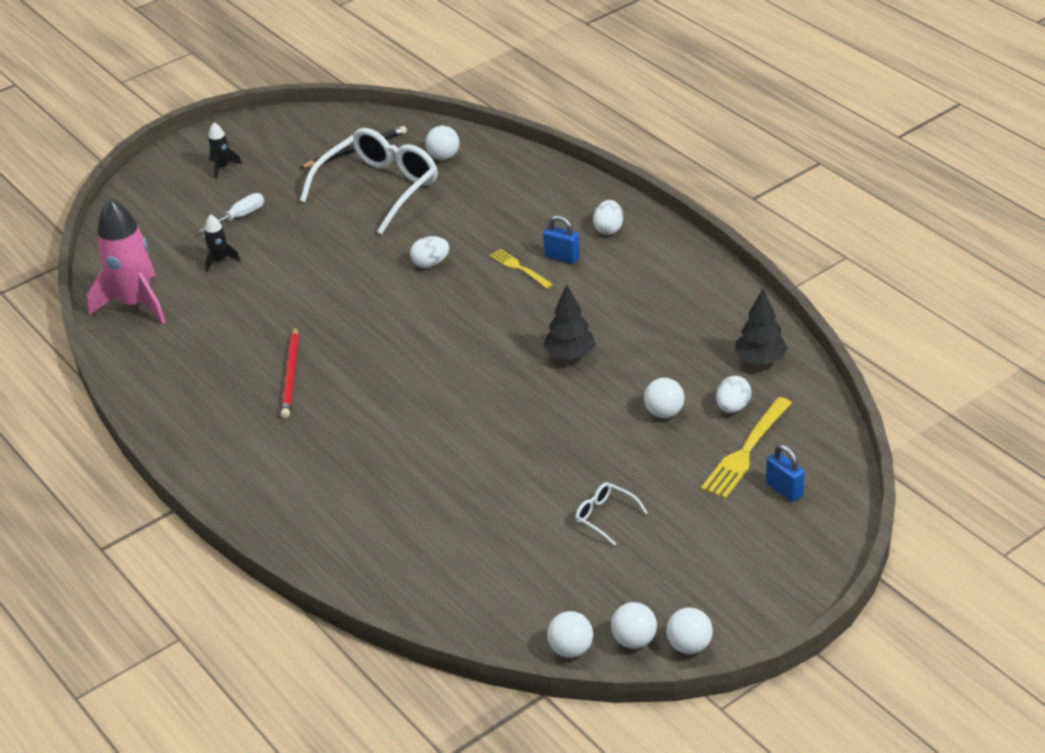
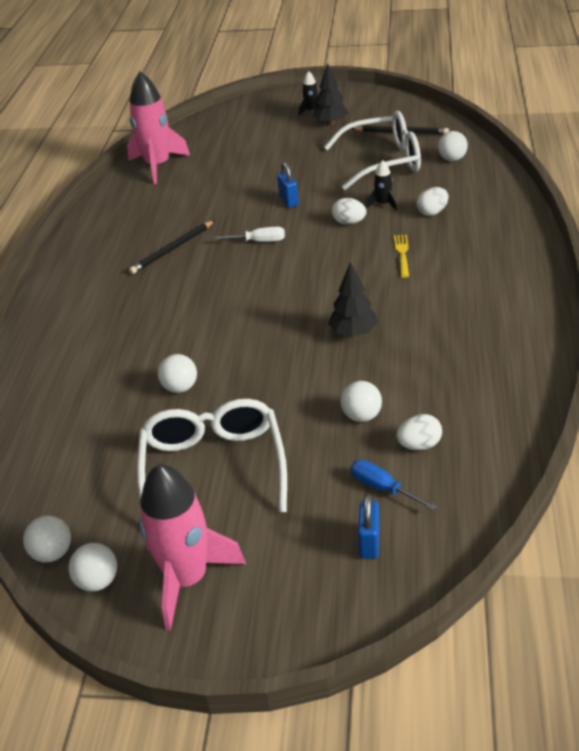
camera: 45 degrees right, 0 degrees up
(220, 260) = (233, 162): black rocket -> black rocket (383, 204)
(240, 217) = (280, 142): white screwdriver -> white screwdriver (259, 241)
(291, 375) = (172, 249): red pencil -> black pencil
(562, 257) = (442, 261): blue padlock -> blue padlock (289, 201)
(605, 516) = (213, 467): white glasses -> white glasses, size x2.33
(608, 229) = (503, 258): white egg -> white egg (432, 212)
(689, 646) = (125, 619): white ball -> white ball (180, 387)
(695, 594) = (187, 579): none -> pink rocket
(746, 451) = (382, 488): yellow fork -> blue screwdriver
(760, 360) = (492, 421): black tree -> black tree (331, 123)

